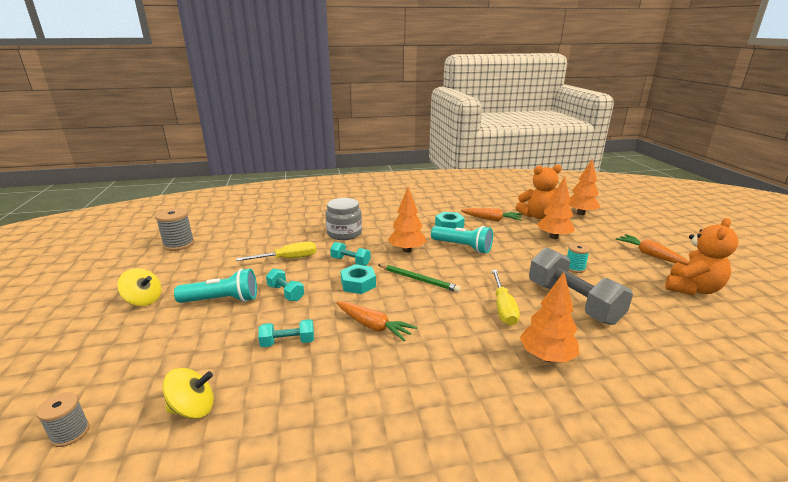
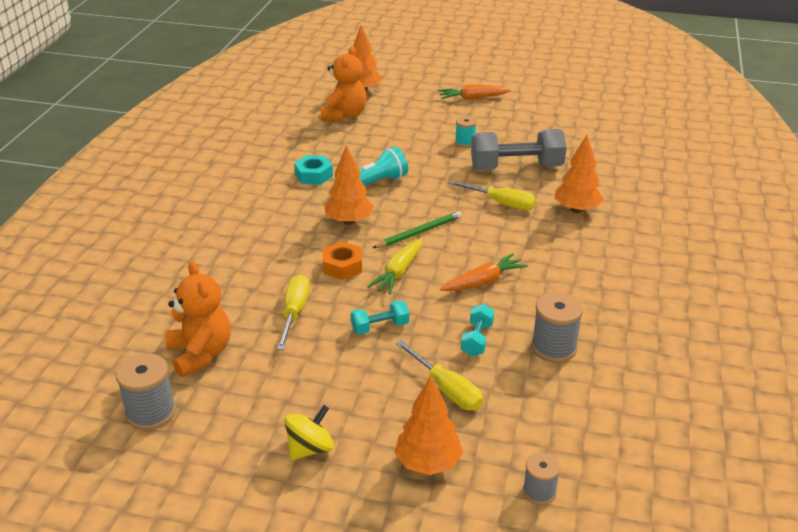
camera: 65 degrees left, 10 degrees up
(193, 409) = (544, 409): yellow spinning top -> none
(215, 342) = (446, 389): none -> yellow screwdriver
(222, 300) = (360, 378): turquoise flashlight -> none
(293, 394) = (554, 348): none -> grey spool
(344, 233) = (261, 254): grey jar -> none
(350, 261) = (342, 266): turquoise dumbbell -> orange nut
(358, 284) = (398, 273): turquoise nut -> yellow carrot
(491, 219) = (324, 144): orange carrot -> none
(553, 237) = (399, 126): orange tree -> orange tree (428, 463)
(692, 288) = (534, 109): orange teddy bear -> orange teddy bear (200, 354)

